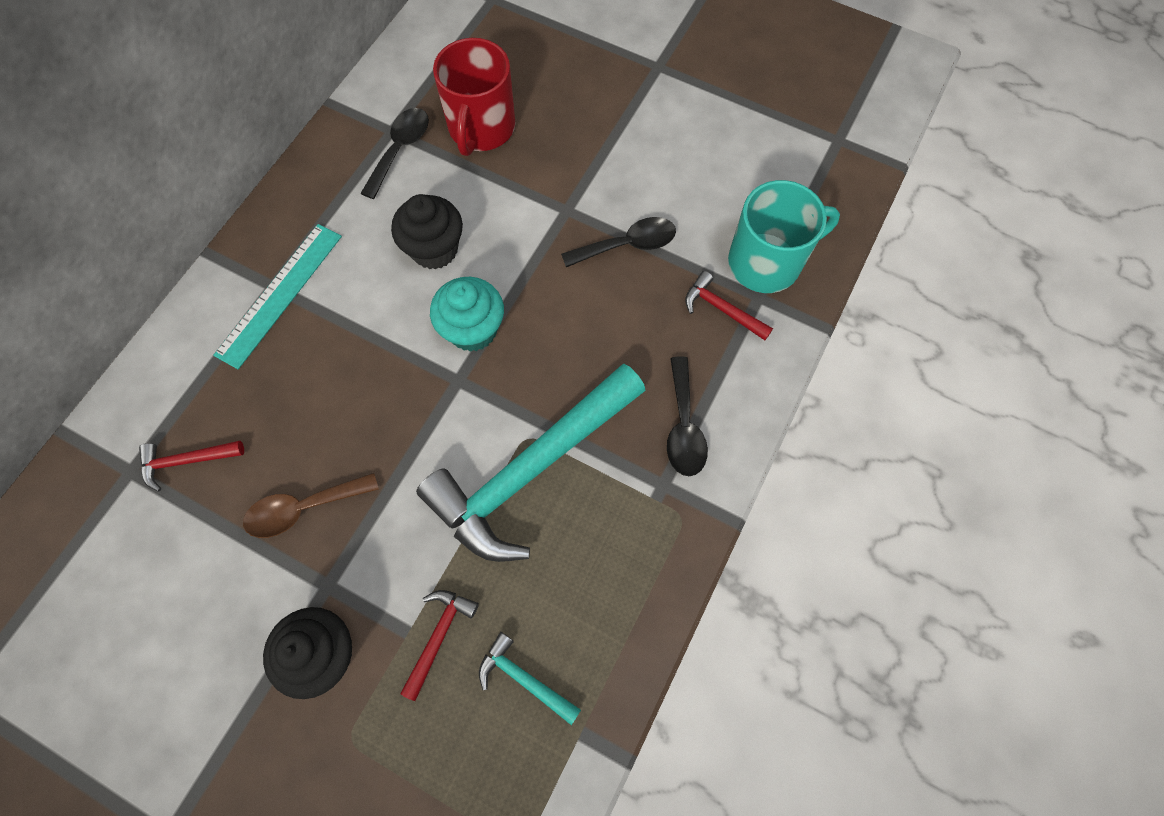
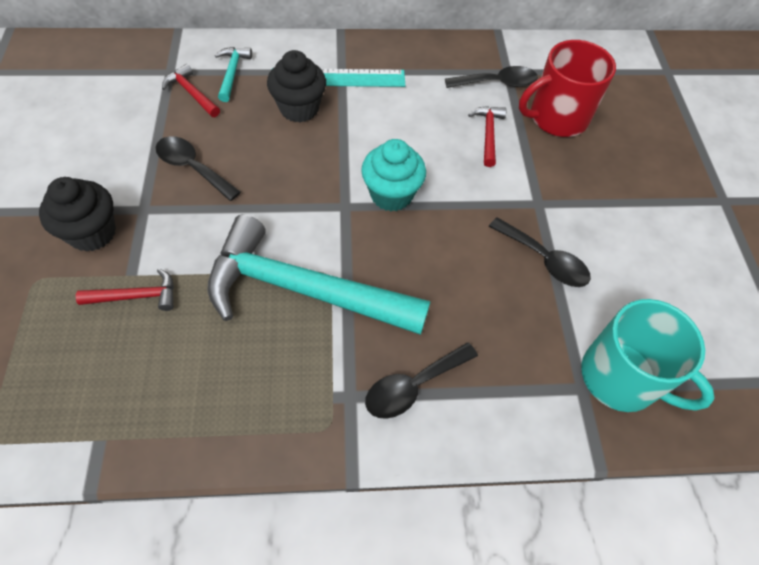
camera: 55 degrees right, 10 degrees down
(303, 508) = (192, 167): brown spoon -> black spoon
(434, 249) = (437, 140): black cupcake -> black cupcake (299, 108)
(524, 678) = (128, 372): turquoise hammer -> turquoise hammer (232, 73)
(721, 309) = (545, 362): red hammer -> red hammer (488, 134)

